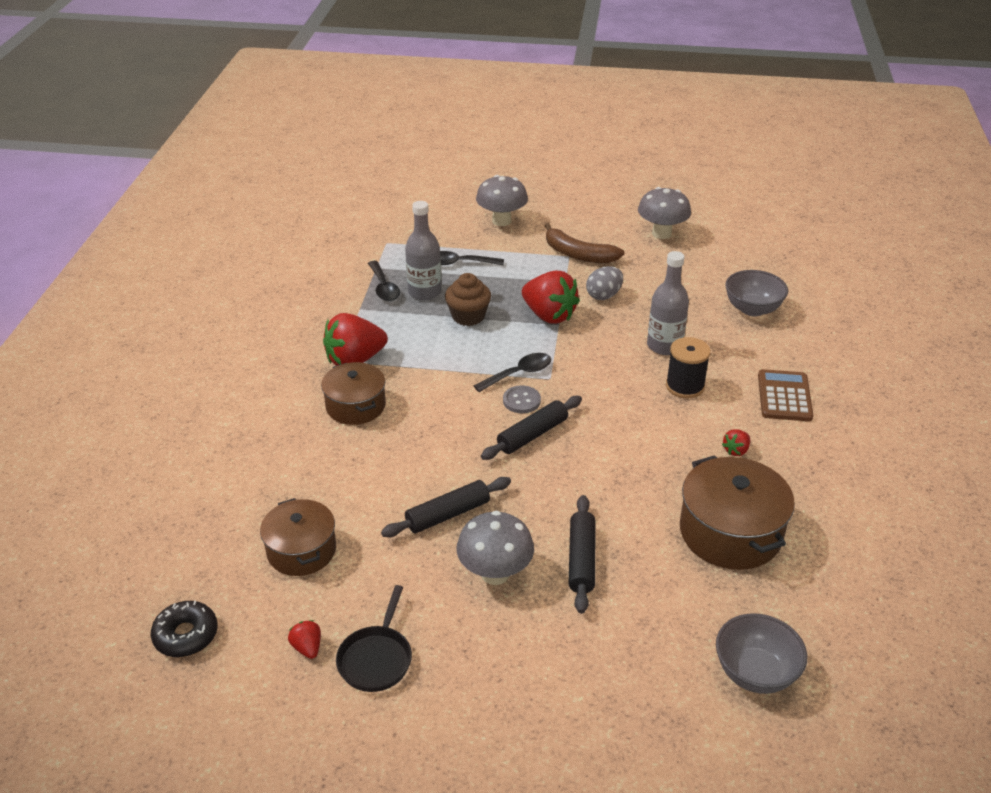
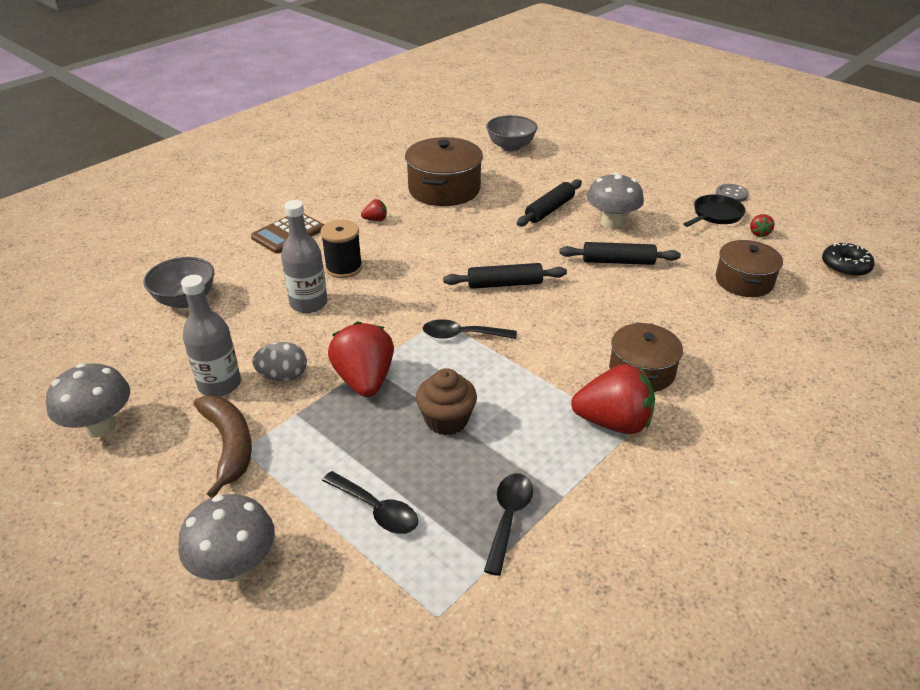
camera: 145 degrees left, 0 degrees up
(424, 292) = (464, 482): grey bottle -> grey bottle (219, 384)
(521, 401) = (485, 312): grey button -> grey button (731, 194)

